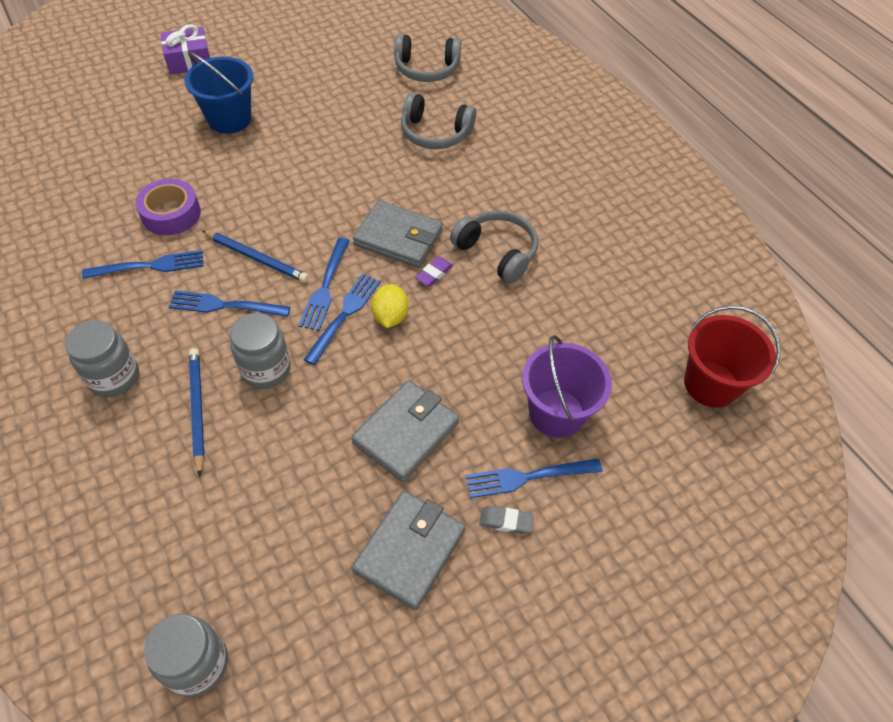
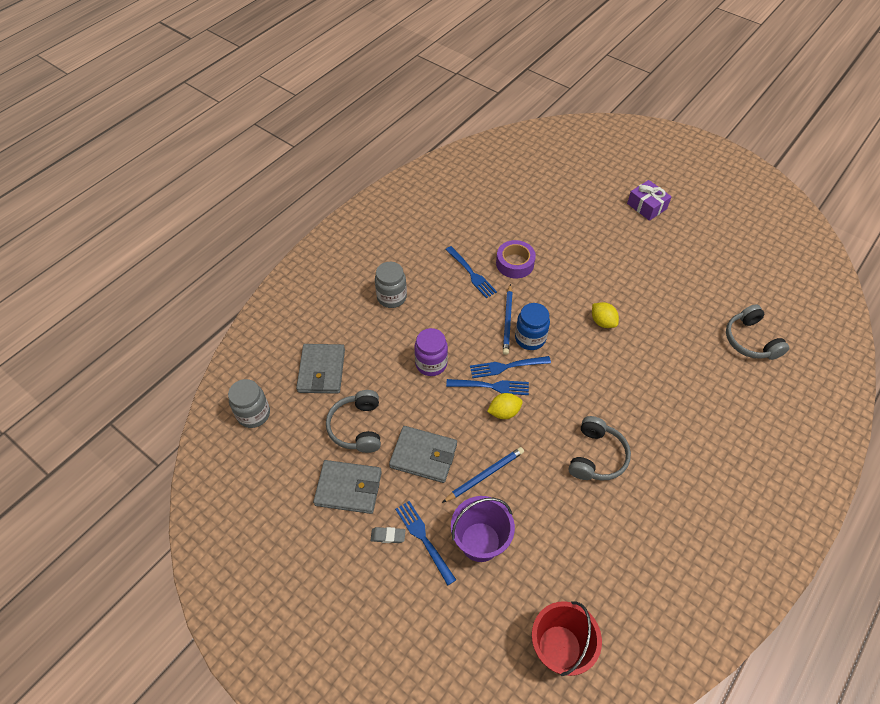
camera: 70 degrees right, 0 degrees up
(197, 410) = (390, 344): blue pencil -> blue pencil (484, 475)
(225, 305) = (464, 322): blue fork -> none
(229, 119) = (611, 252): blue bucket -> none
(266, 370) = (431, 364): grey jar -> purple jar
(299, 246) = (530, 338): none -> blue jar
(323, 170) = (602, 322): none -> yellow lemon
(398, 237) = (571, 390): grey wallet -> grey wallet (322, 370)
(434, 274) = (553, 424): purple eraser -> none
(435, 133) = (686, 373): grey headphones -> grey headphones (357, 427)
(506, 521) = (388, 536): grey eraser -> grey eraser turned 75 degrees counterclockwise

